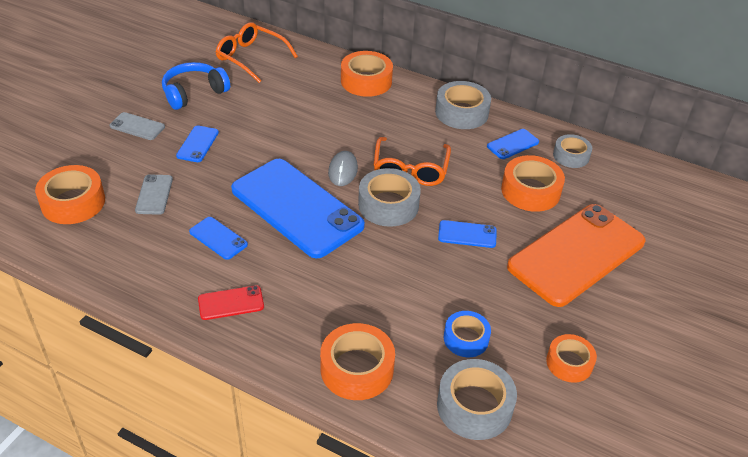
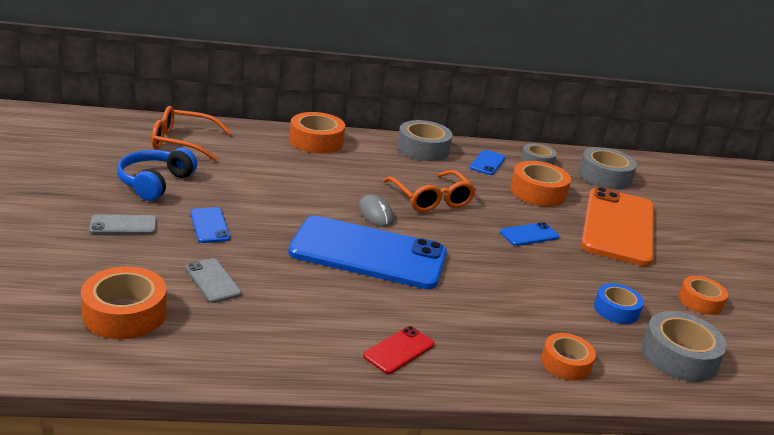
camera: 35 degrees left, 15 degrees down
(218, 238) = (323, 299): blue phone -> none
(357, 369) = (565, 363): orange tape -> orange tape, size x0.64
(388, 205) = (444, 230): grey tape -> grey tape (604, 176)

